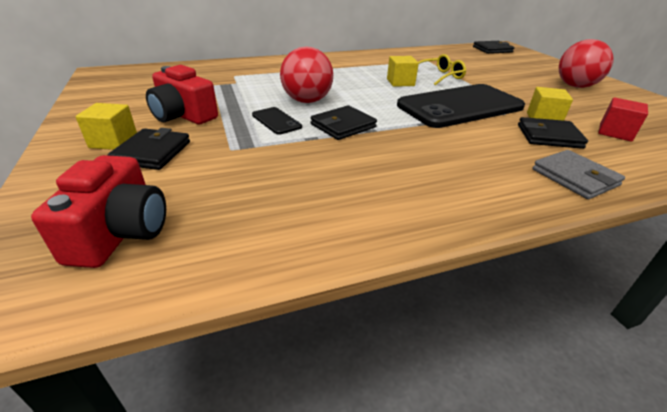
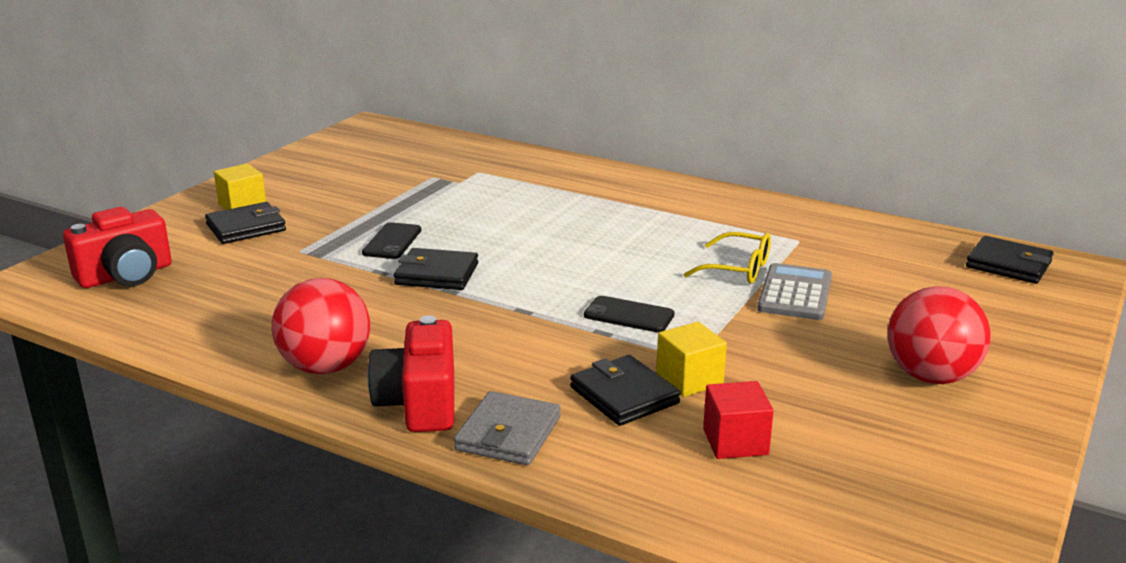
camera: 50 degrees right, 10 degrees down
(183, 116) = (334, 203): red camera -> red camera (419, 403)
(307, 101) = (474, 232): red ball -> red ball (326, 367)
(400, 82) = (649, 254): yellow cube -> none
(460, 106) = (629, 315): black phone -> black phone, size x0.41
(477, 77) = (795, 293): none -> grey calculator

